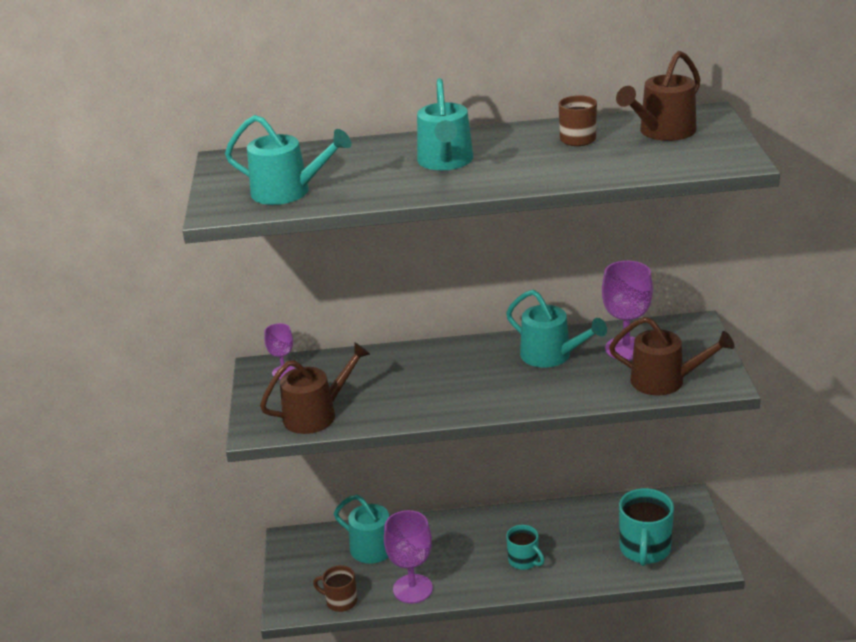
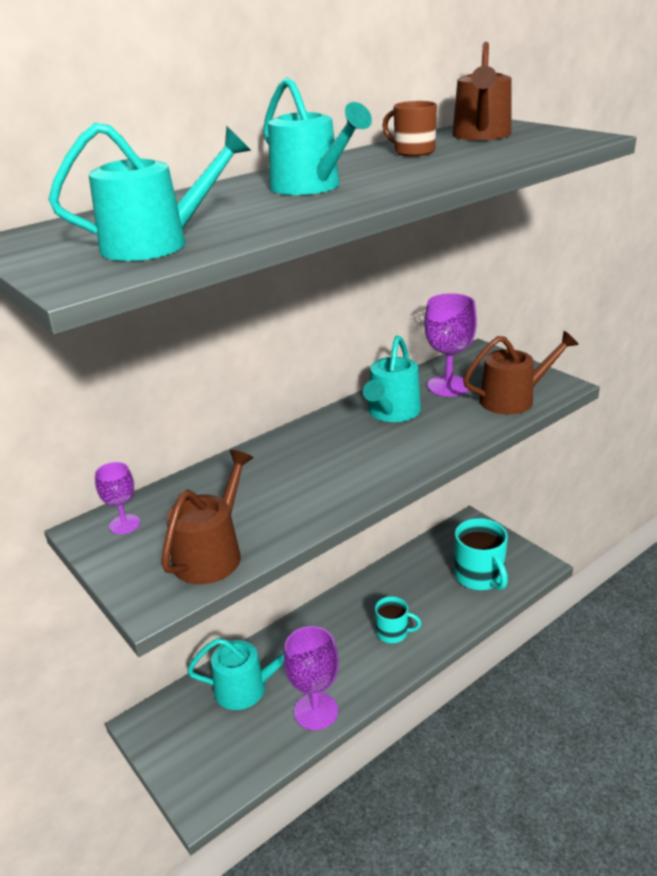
camera: 35 degrees left, 0 degrees up
(340, 601) = (253, 763): brown mug -> none
(551, 355) = (392, 412): turquoise watering can -> turquoise watering can turned 105 degrees clockwise

